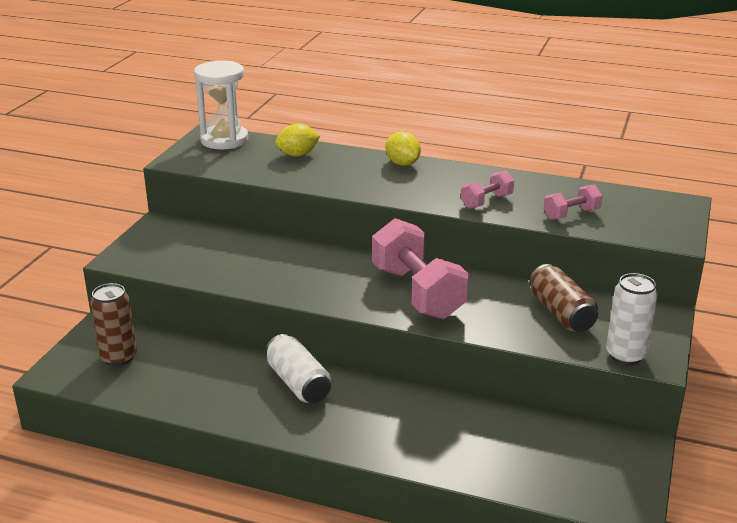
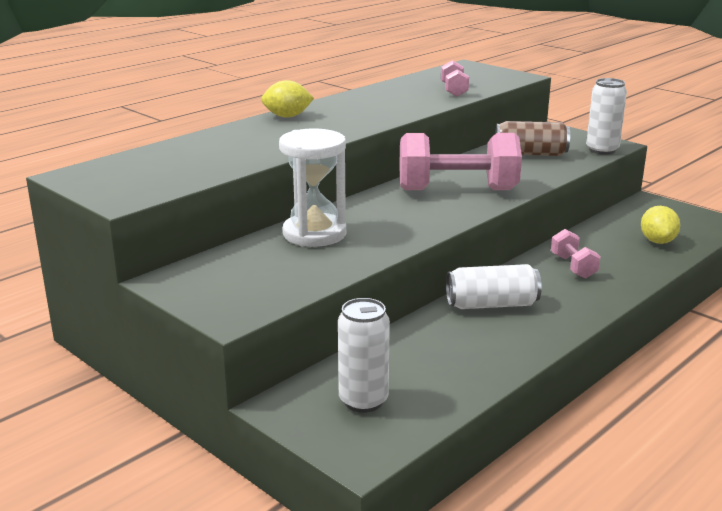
camera: 65 degrees left, 5 degrees down
(118, 357) = (363, 401): brown can -> white can
(224, 140) = (103, 170): white hourglass -> white hourglass (314, 234)
(297, 155) = (202, 147): yellow lemon -> yellow lemon (657, 241)
(486, 201) = (402, 106): pink dumbbell -> pink dumbbell (573, 266)

